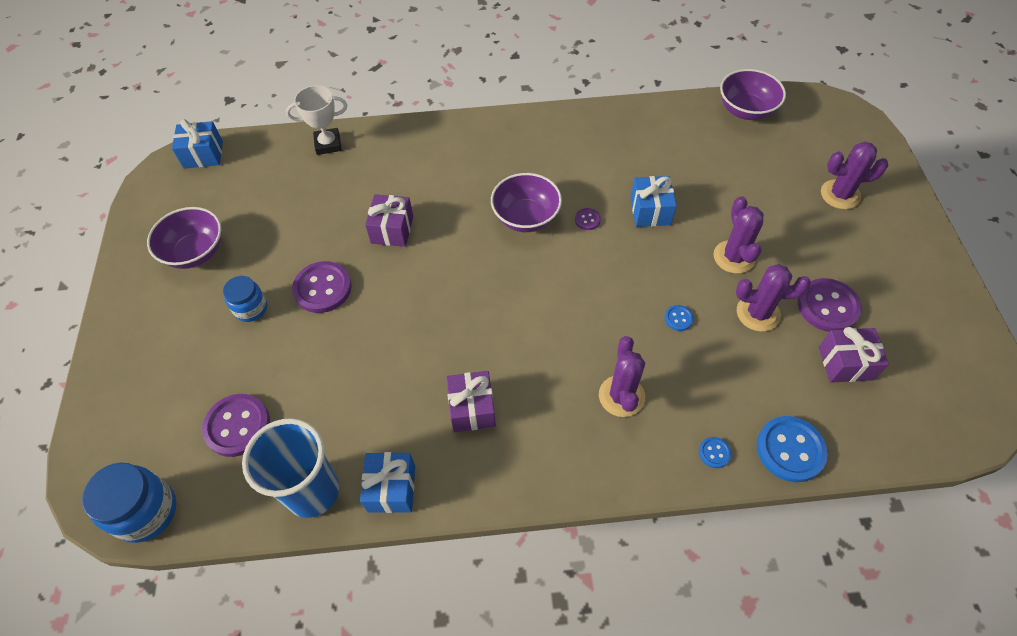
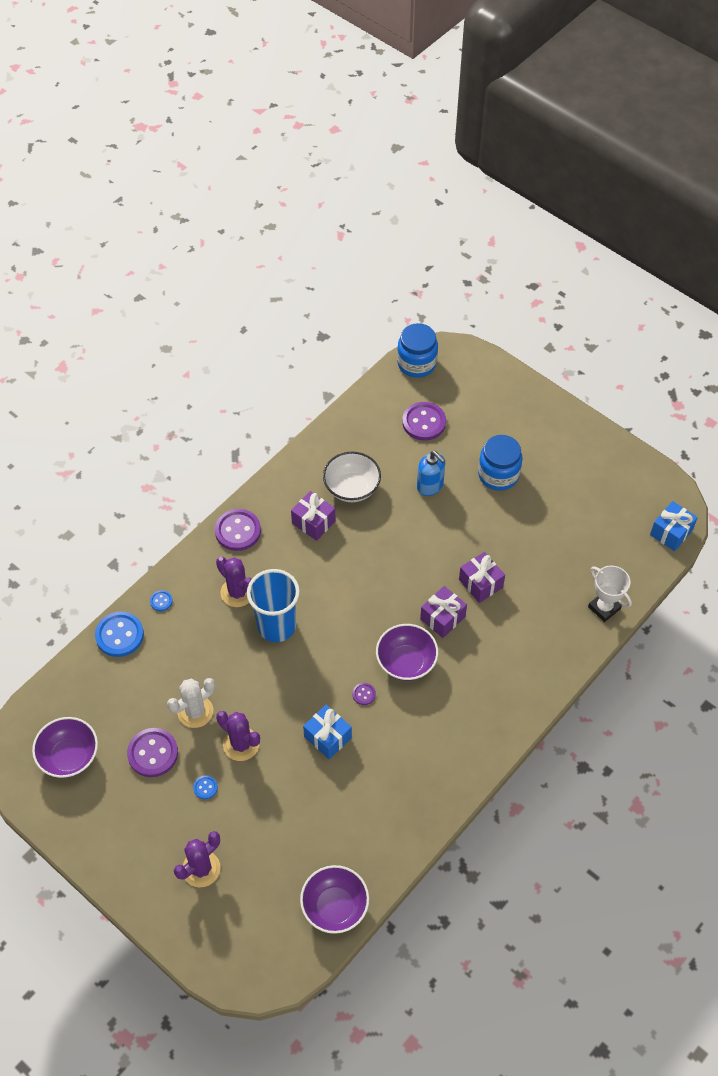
camera: 135 degrees right, 0 degrees up
(195, 252) = (576, 476): purple bowl -> purple bowl (69, 756)
(251, 308) = (498, 475): blue jar -> blue jar, size x1.57
(312, 491) = (350, 427): blue cup -> blue cup (276, 626)
(321, 350) = (430, 486): none -> blue soap dispenser
(322, 288) = (474, 516): purple button -> purple button (238, 531)
(328, 144) = (604, 608): white trophy -> white trophy turned 75 degrees counterclockwise
(391, 488) = (313, 457): blue gift -> none
(394, 414) = (352, 488): none -> white bowl
(678, 318) = (243, 667): blue button -> blue button (205, 787)
(758, 313) = (195, 711): purple cactus -> white cactus
(845, 363) = (118, 718): purple gift -> purple gift (442, 618)

